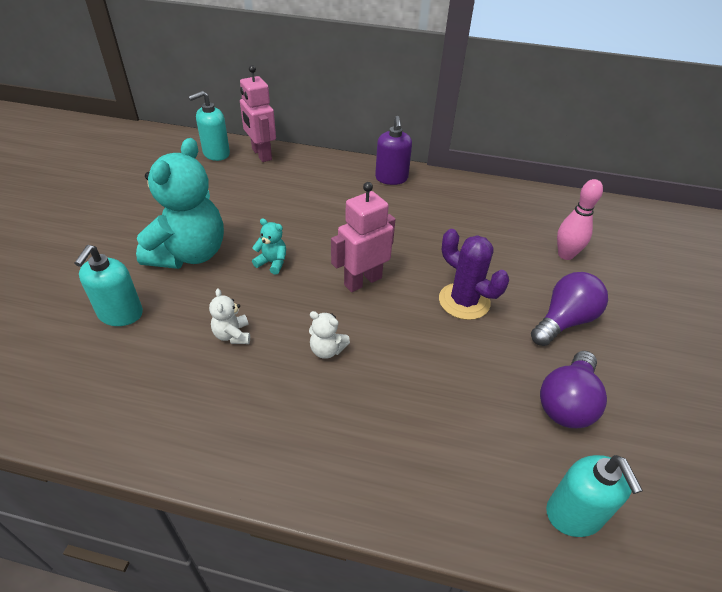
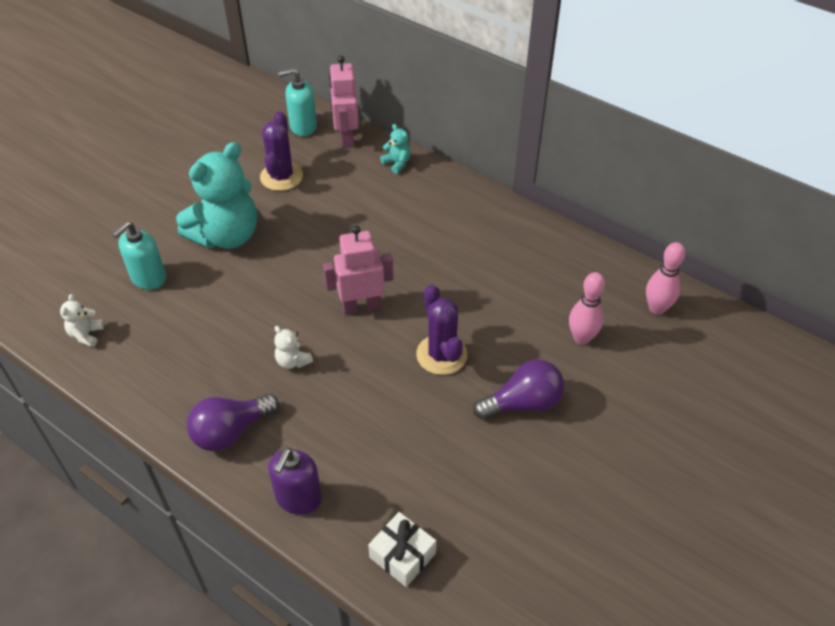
camera: 25 degrees right, 5 degrees up
(218, 194) = (281, 177): none -> purple cactus
(232, 335) = (225, 324): white teddy bear -> white teddy bear (86, 335)
(272, 263) = (292, 265): turquoise teddy bear -> turquoise teddy bear (397, 163)
(391, 178) = (461, 200): purple soap dispenser -> purple soap dispenser (298, 498)
(567, 402) = (466, 474): purple light bulb -> purple light bulb (230, 431)
(574, 514) = (402, 555): turquoise soap dispenser -> white gift
(600, 219) = (657, 308): none -> pink bowling pin

